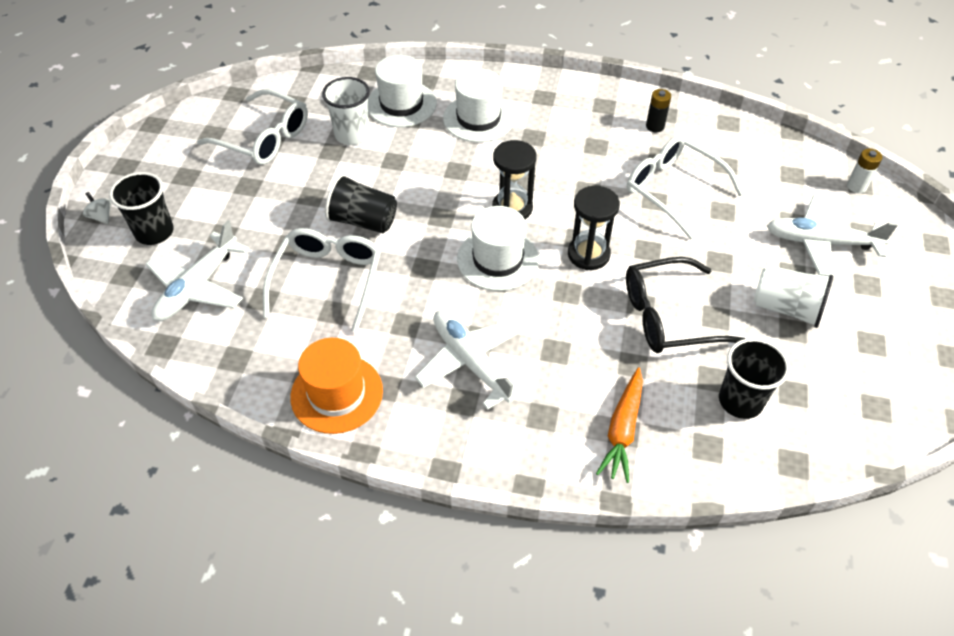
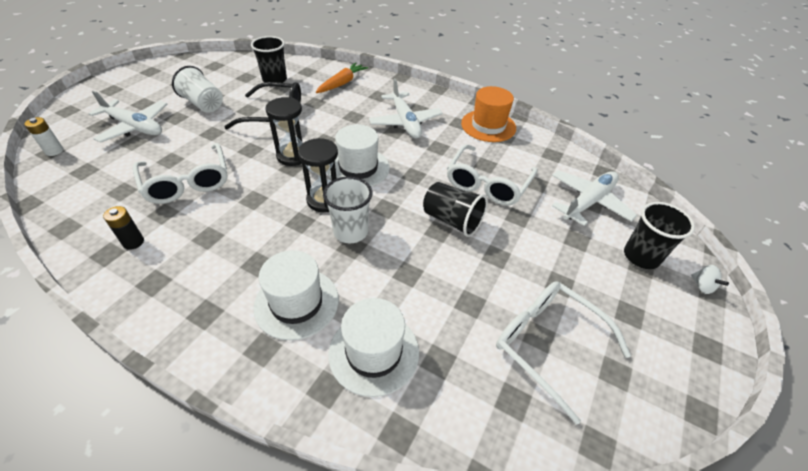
camera: 165 degrees left, 5 degrees down
(352, 135) = (444, 320): white cup -> white cup (350, 232)

